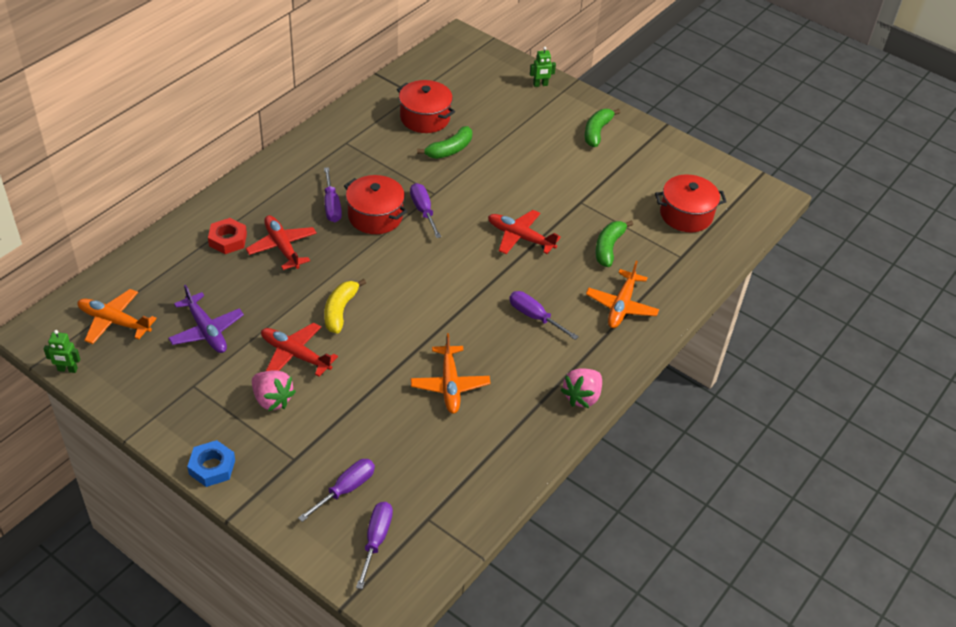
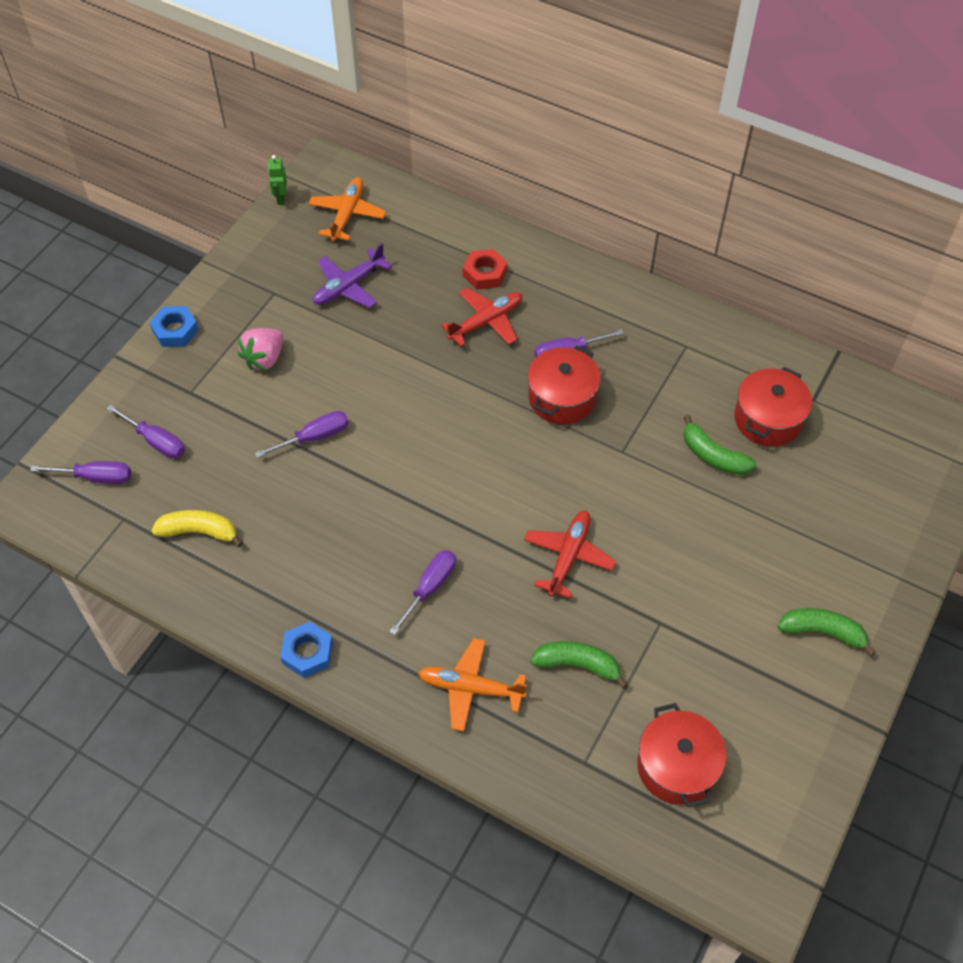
camera: 85 degrees right, 10 degrees up
(295, 355) = (328, 366): red plane -> none
(340, 311) = (399, 392): yellow banana -> yellow banana (199, 532)
(423, 211) = (586, 445): purple screwdriver -> purple screwdriver (314, 437)
(450, 385) = (307, 512): orange plane -> none
(540, 85) = (902, 547): green robot -> none
(582, 397) = (307, 652): pink strawberry -> blue nut

